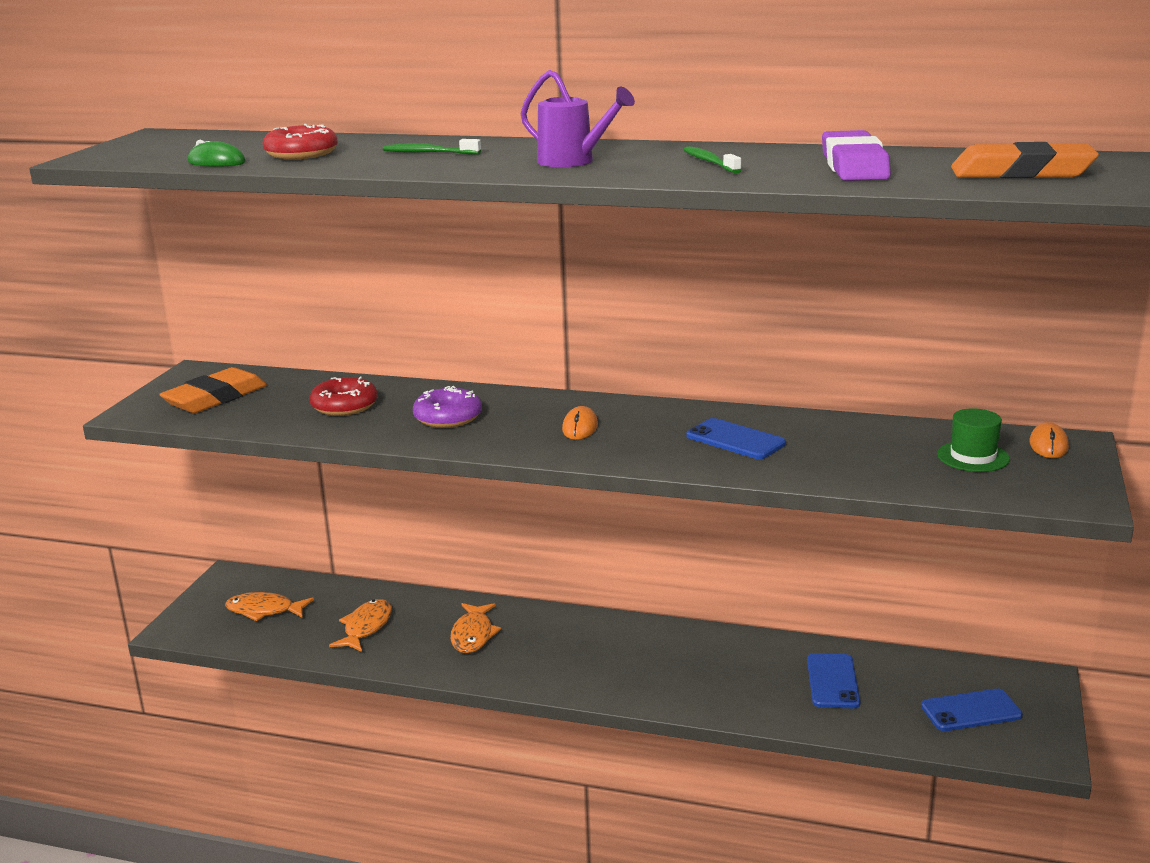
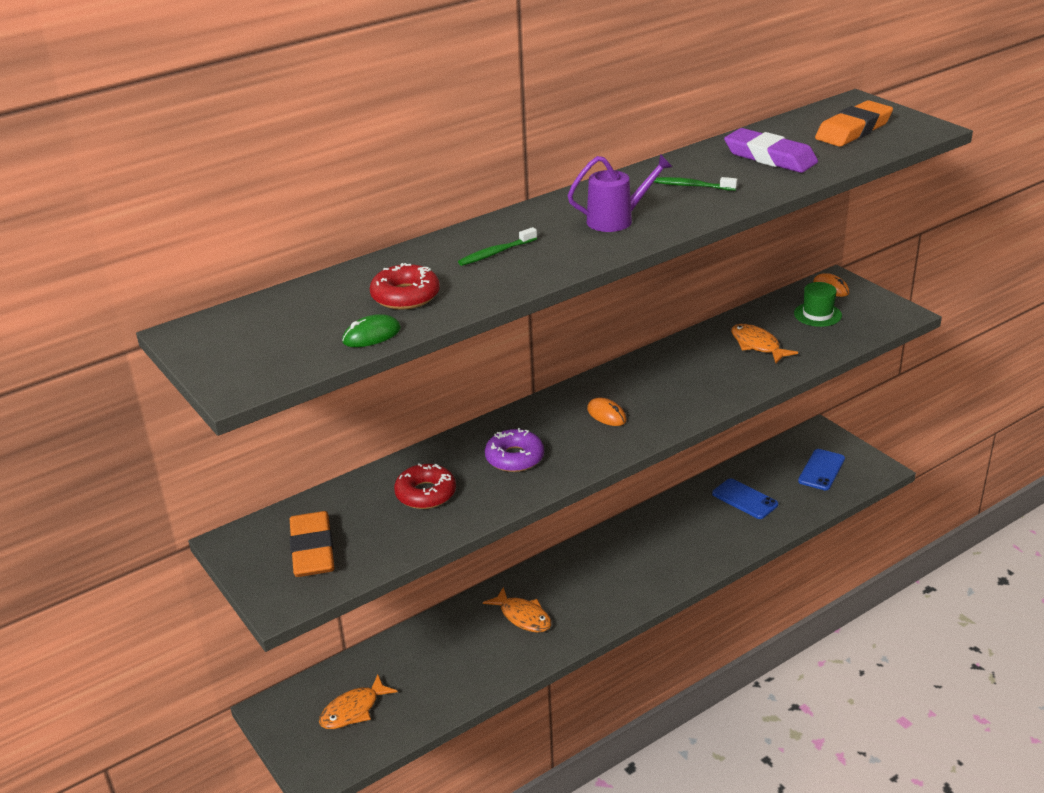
camera: 50 degrees left, 10 degrees up
(366, 627) = (447, 664): orange fish -> orange fish (757, 345)
(735, 440) = (700, 371): blue phone -> none

